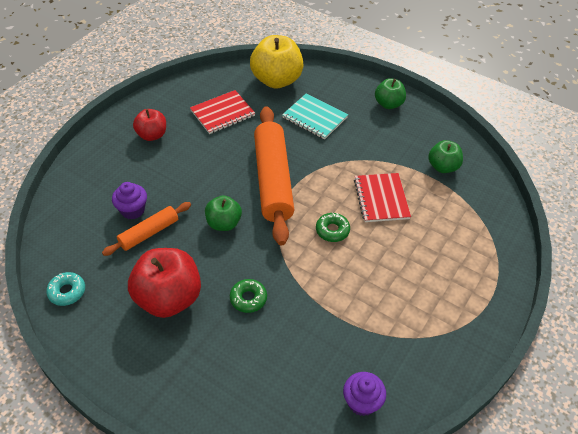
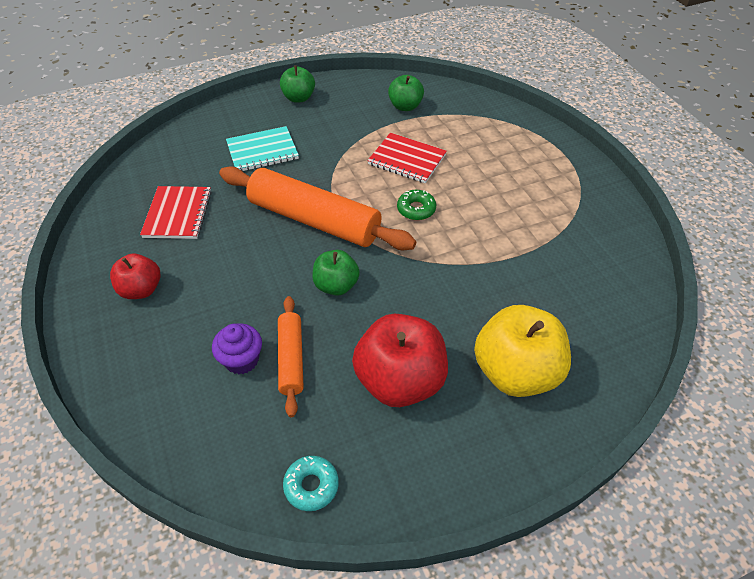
camera: 55 degrees left, 0 degrees up
(248, 298) = (450, 311): green donut -> none
(276, 80) = (179, 151): yellow apple -> yellow apple (515, 372)
(362, 402) = (619, 284): purple cupcake -> none

